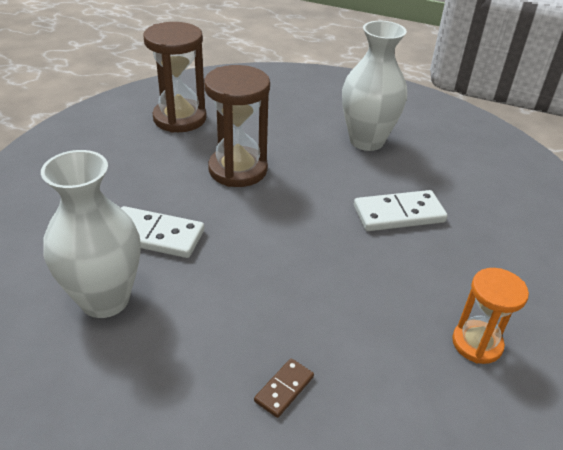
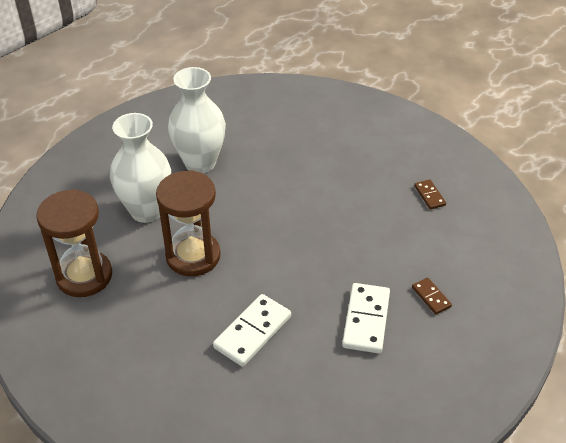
camera: 65 degrees left, 5 degrees up
(105, 299) = (313, 378): white vase -> white vase (146, 211)
(399, 214) = (299, 181): white domino -> white domino (366, 320)
(477, 343) = (429, 195): orange hourglass -> brown domino

